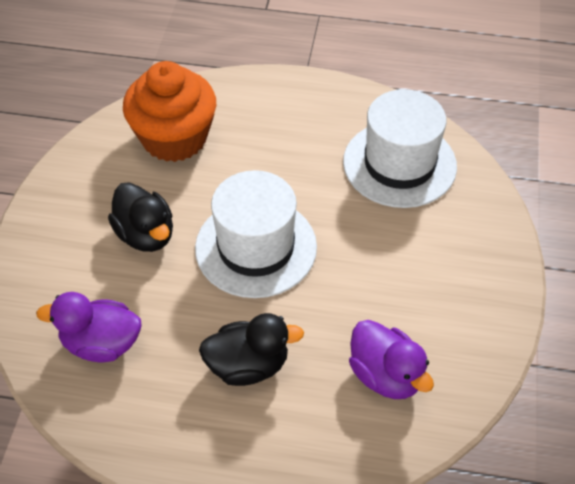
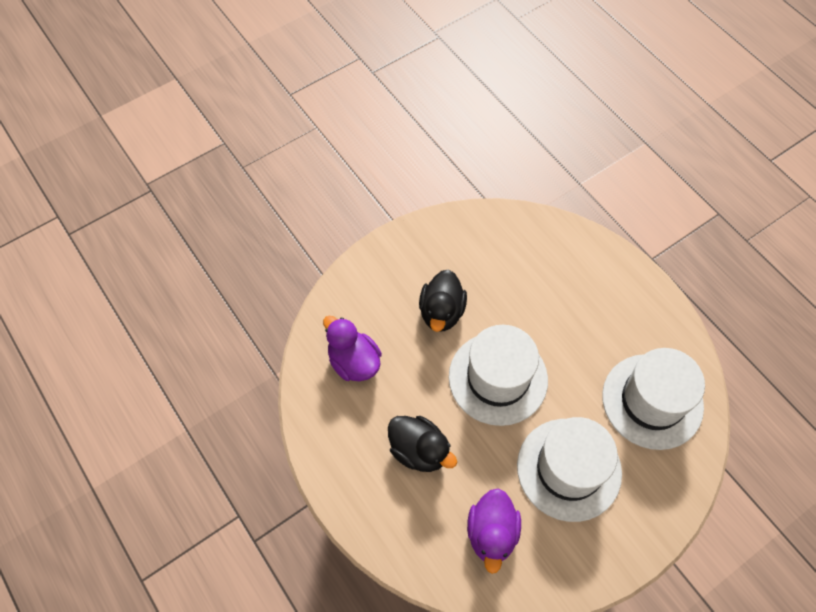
camera: 45 degrees right, 10 degrees up
(174, 138) = (521, 257): orange cupcake -> none
(392, 268) = (569, 469): none -> white hat

